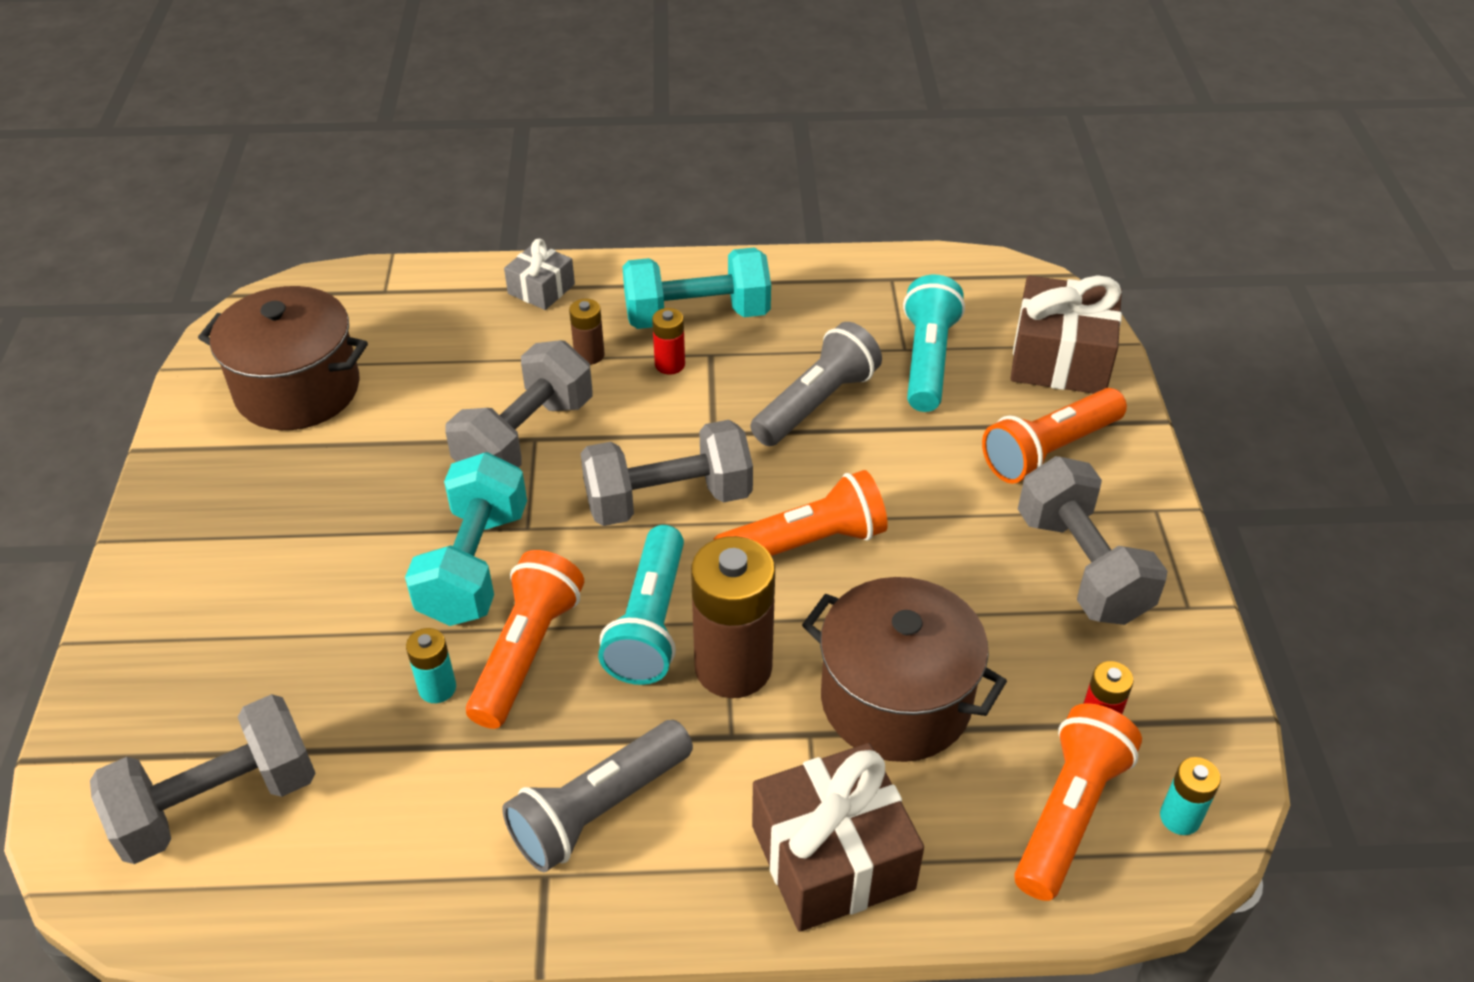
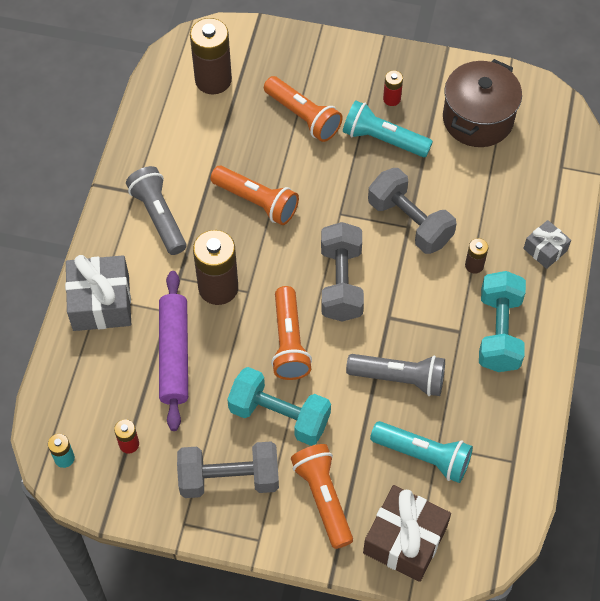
camera: 105 degrees right, 15 degrees up
(218, 802) = (213, 80): grey dumbbell -> brown battery
(437, 688) = (247, 163): turquoise battery -> none
(474, 565) = (320, 187): turquoise dumbbell -> turquoise dumbbell (279, 415)
(649, 623) = (258, 257): turquoise flashlight -> turquoise flashlight (383, 139)
(670, 364) = (455, 307): red battery -> red battery (391, 99)
(816, 403) = (399, 378): grey flashlight -> grey flashlight turned 45 degrees counterclockwise
(832, 857) = (101, 302): brown gift -> grey gift
(895, 700) = (174, 354): brown pot -> purple rolling pin
(1069, 813) = (85, 409): orange flashlight -> orange flashlight (303, 117)

